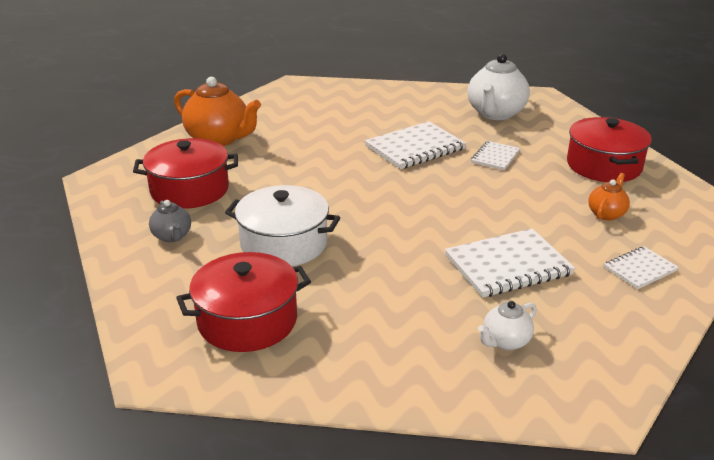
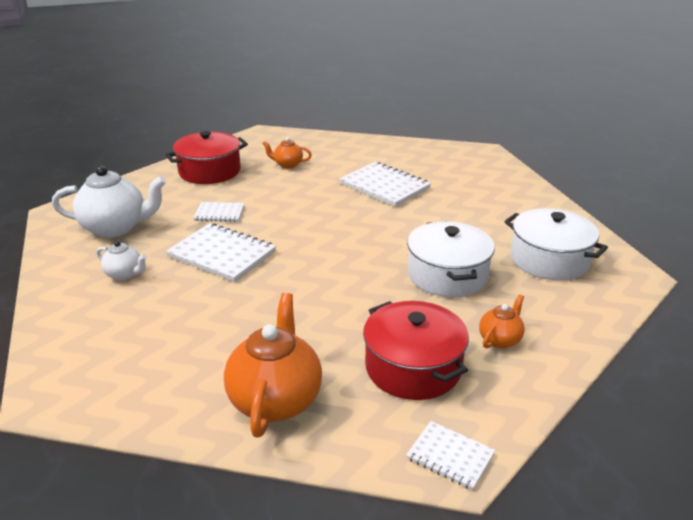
camera: 115 degrees left, 0 degrees up
(172, 236) = (500, 339): grey teapot -> orange teapot
(247, 320) = (549, 260): red pot -> white pot
(505, 341) = (461, 177): white teapot -> white teapot (124, 274)
(640, 269) = (349, 151): white notebook -> white notebook (450, 456)

